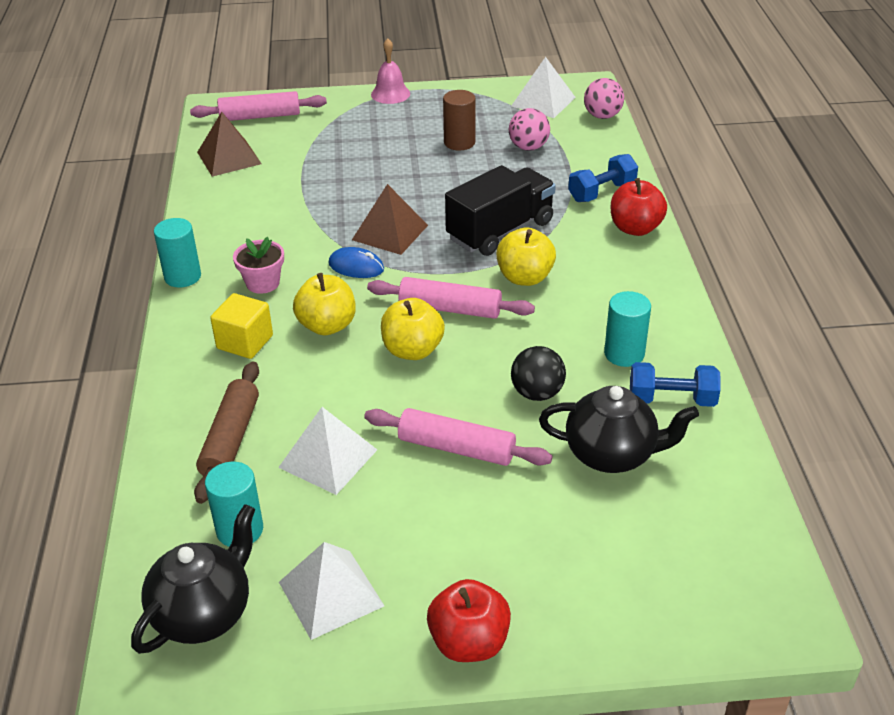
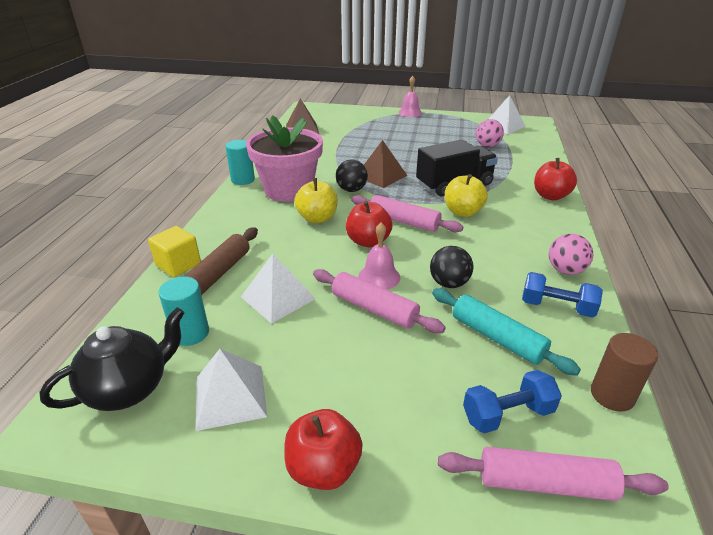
camera: 15 degrees right, 5 degrees down
(245, 342) = (260, 219): yellow cube -> yellow cube (178, 265)
(260, 116) = (329, 114): pink rolling pin -> pink rolling pin (545, 483)
(262, 283) = (288, 190): pink flower pot -> pink flower pot, size x2.19
(356, 266) = (351, 190): blue mouse -> black ball
(412, 350) = (368, 241): yellow apple -> red apple
(446, 401) = (379, 277): none -> pink bell
(459, 142) = (443, 138): brown cylinder -> brown cylinder (612, 395)
(602, 116) = (541, 137): pink ball -> pink ball (565, 270)
(602, 192) = (531, 174): blue dumbbell -> blue dumbbell (507, 414)
(612, 454) = (497, 338): black teapot -> turquoise rolling pin
(624, 354) = (524, 269): turquoise cylinder -> none

